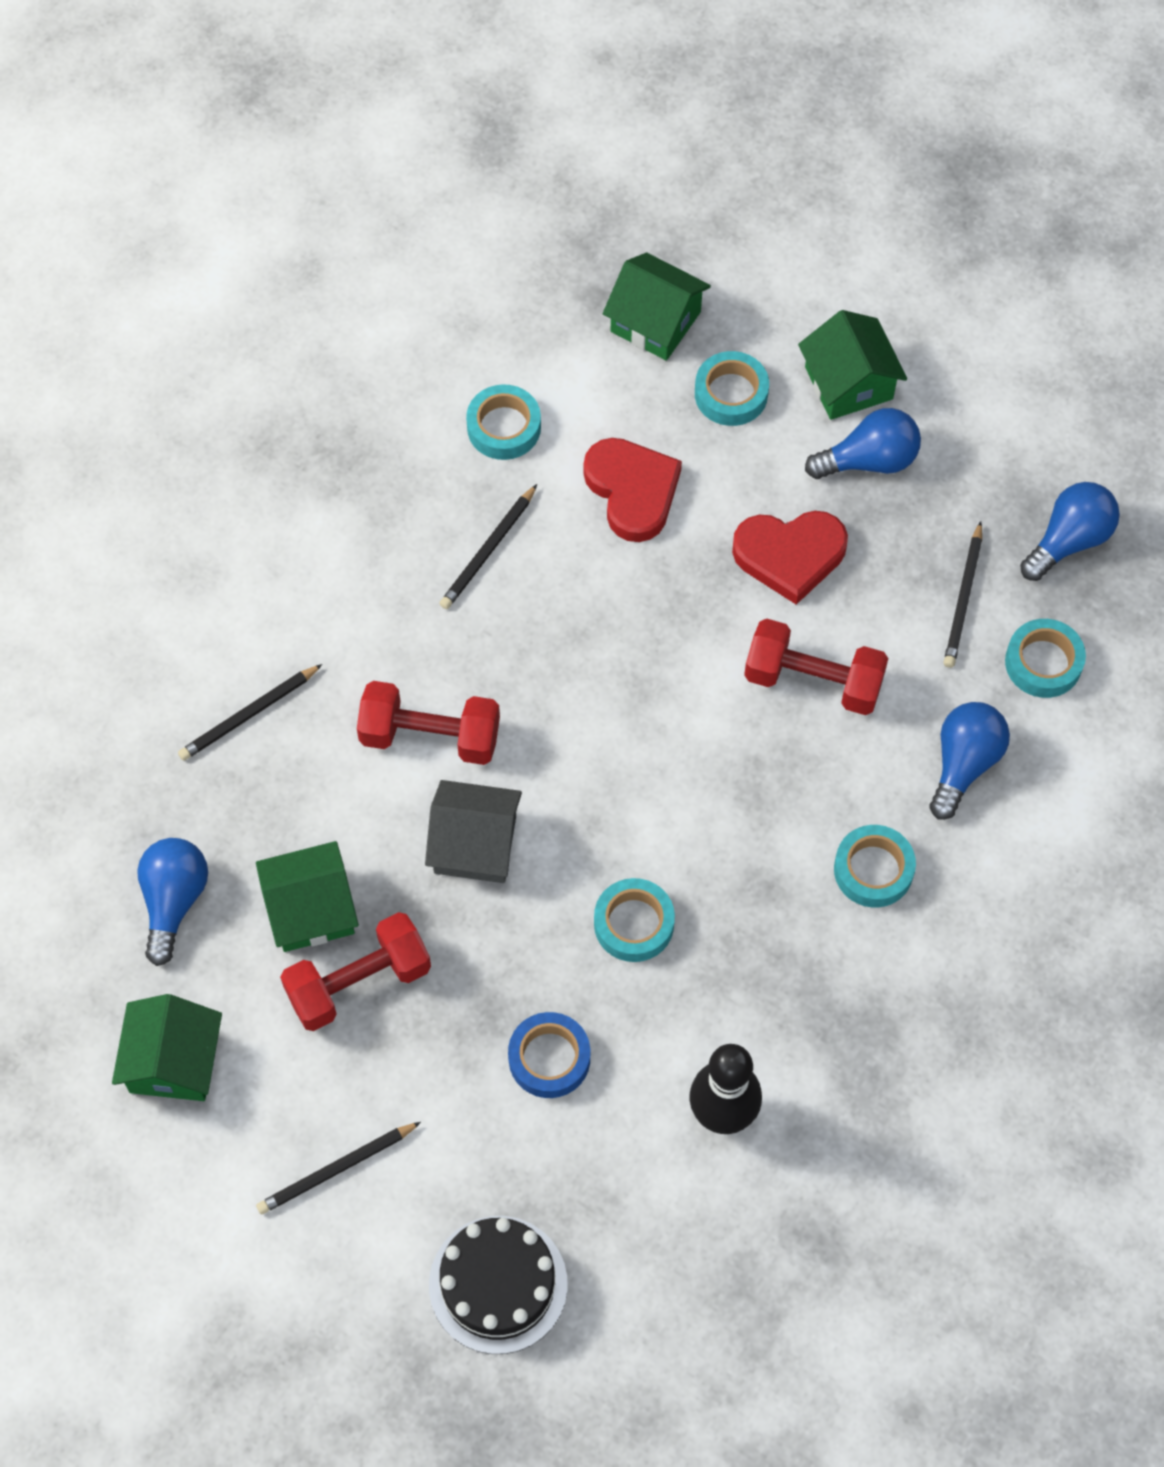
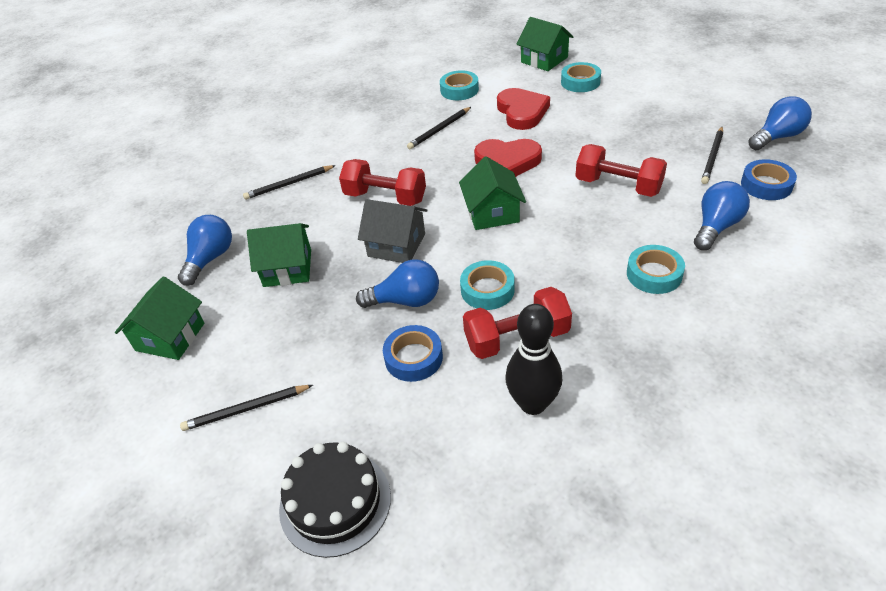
camera: 15 degrees right, 20 degrees down
(358, 982) = (302, 306): red dumbbell -> red dumbbell (517, 338)
(790, 555) = (607, 137): red heart -> red heart (507, 161)
(848, 383) = (644, 80): green house -> green house (492, 212)
(869, 460) = (655, 105): blue light bulb -> blue light bulb (405, 300)
(1043, 662) = (766, 185): turquoise tape -> blue tape

